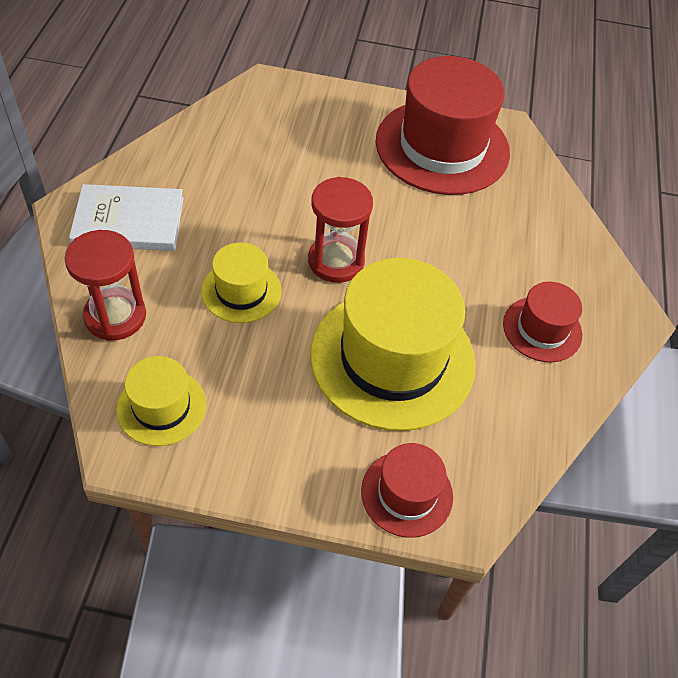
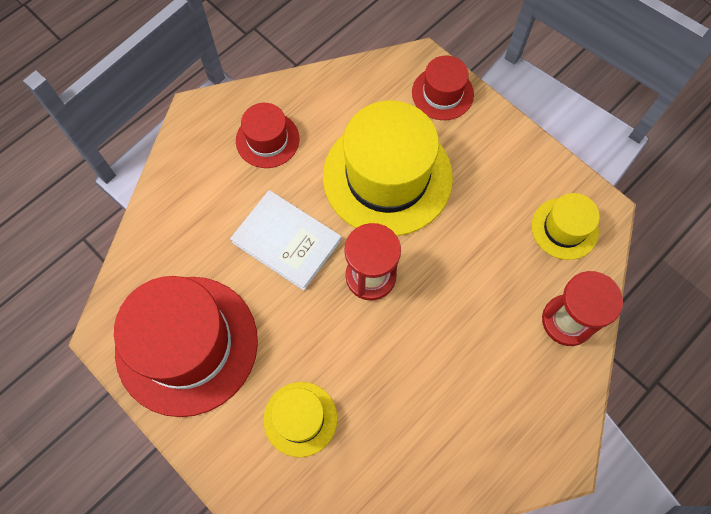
camera: 140 degrees left, 15 degrees up
(129, 221) = (517, 415): white book -> white book (286, 241)
(241, 291) = (460, 290): yellow hat -> yellow hat (300, 419)

